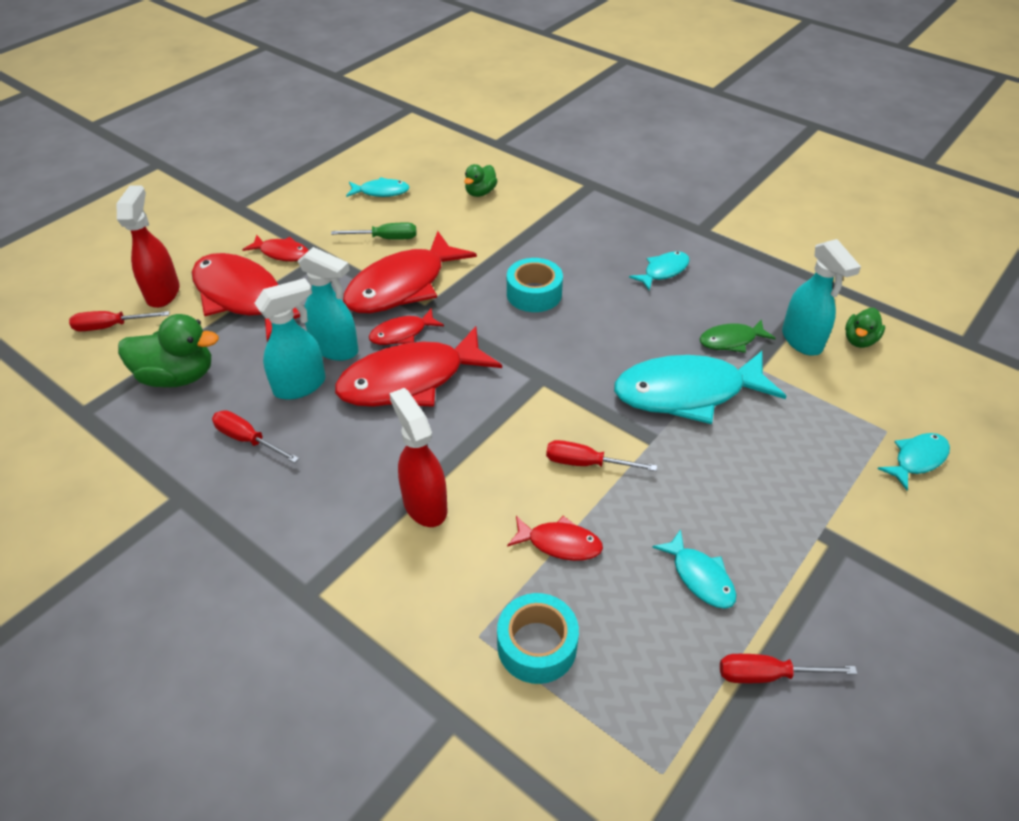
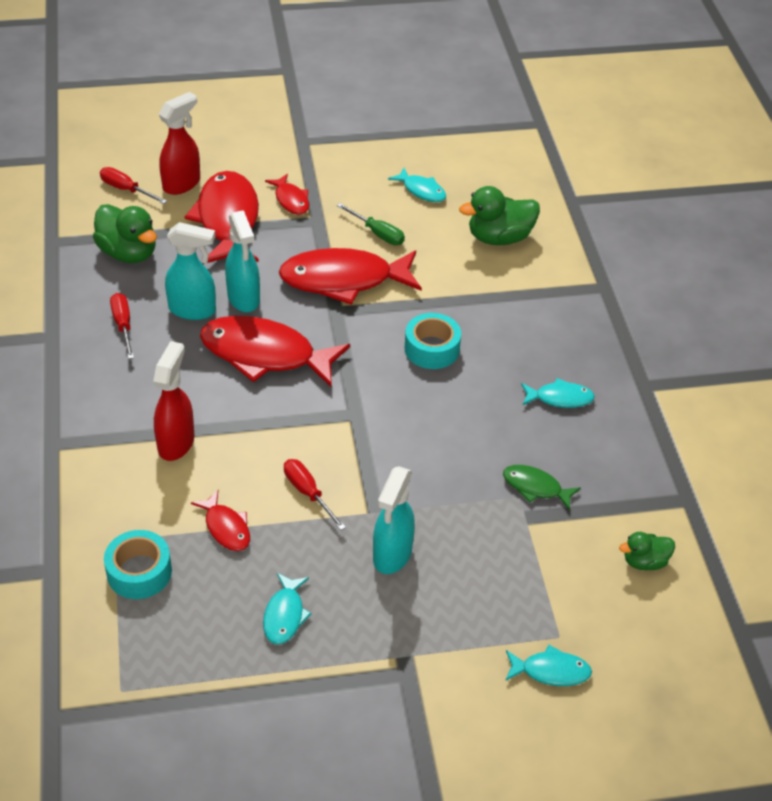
camera: 40 degrees right, 0 degrees up
(402, 333) = (300, 317): red fish -> none
(480, 192) = (499, 238): green duck -> green duck, size x1.74
(687, 393) = (444, 499): turquoise fish -> none
(768, 675) = (248, 698): red screwdriver -> none
(802, 341) = (594, 528): turquoise spray bottle -> turquoise spray bottle (392, 555)

